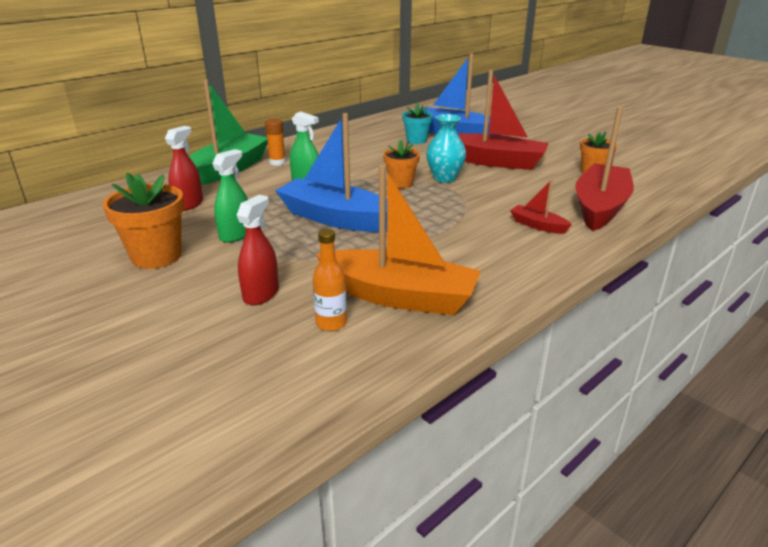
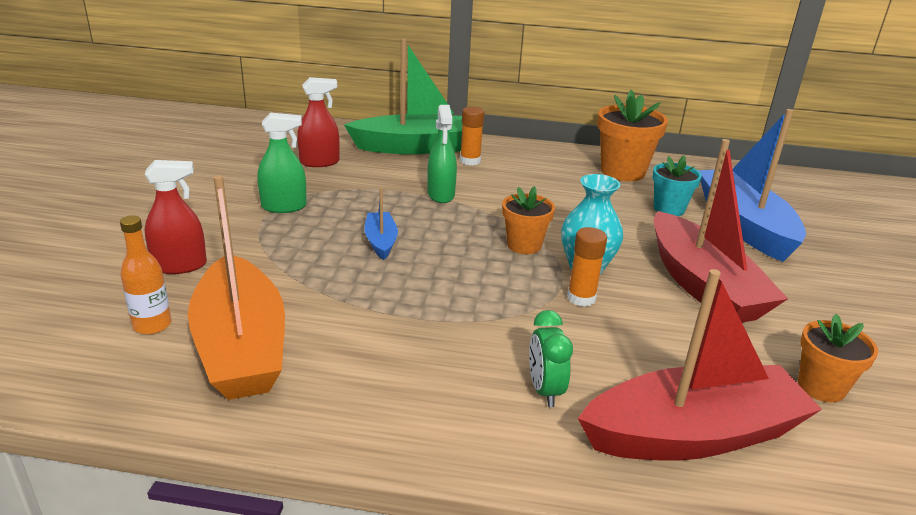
camera: 50 degrees right, 0 degrees up
(156, 256) = (206, 191): orange flower pot -> orange flower pot (623, 171)
(336, 218) = (381, 242): blue boat -> blue boat, size x0.46
(471, 189) = (581, 298): none -> orange glue stick
(538, 225) = (544, 390): red boat -> green clock

